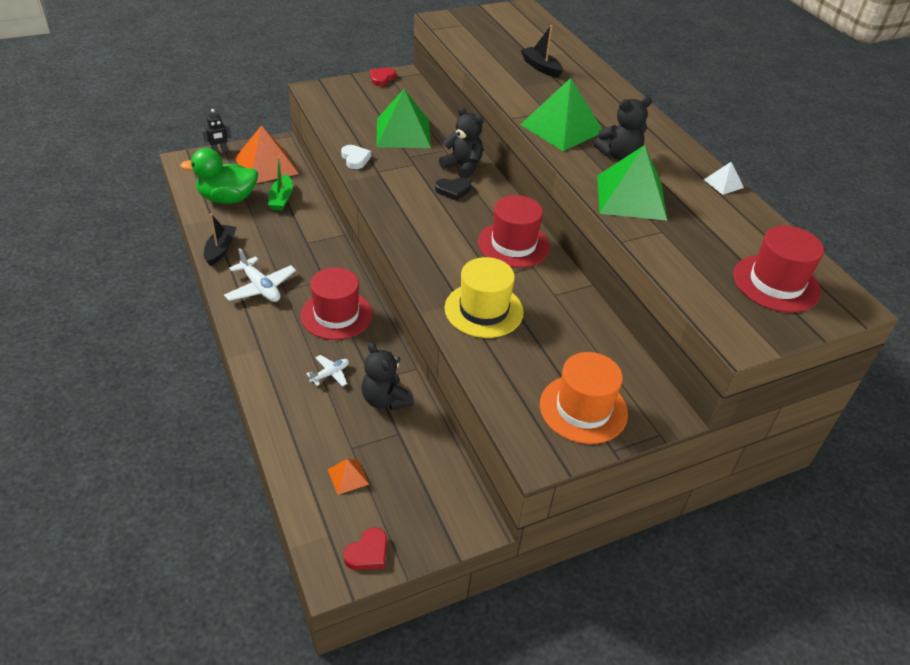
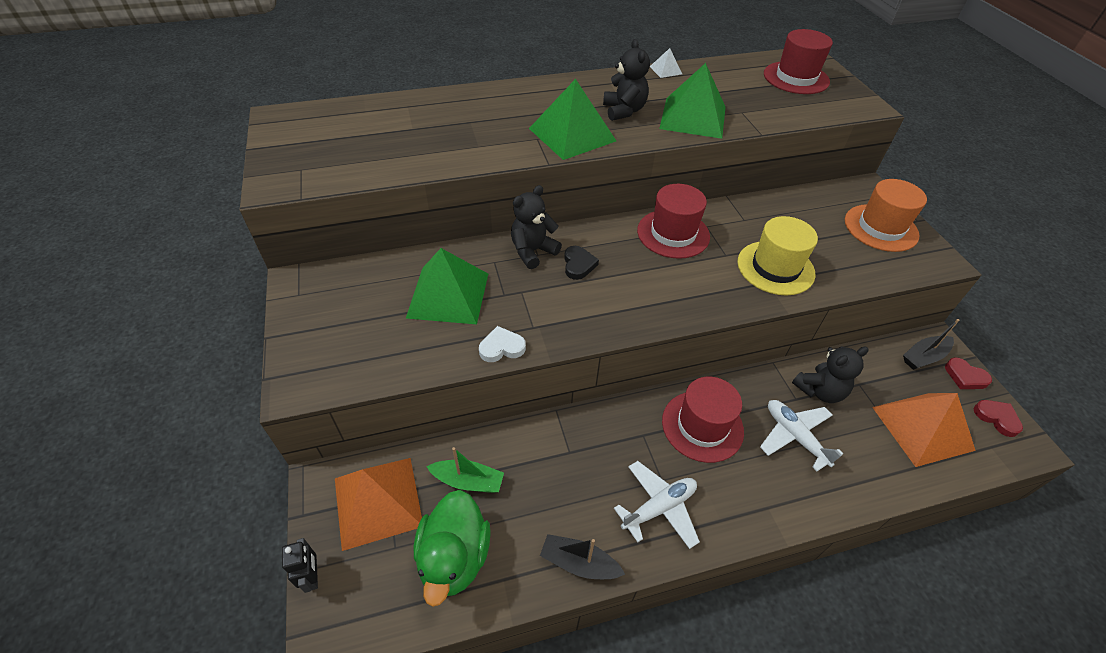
camera: 80 degrees left, 5 degrees up
(330, 374) = (795, 436): white plane -> white plane, size x1.73
(348, 476) = (922, 428): orange pyramid -> orange pyramid, size x2.25
(382, 78) = (297, 304): red heart -> red heart (965, 376)
(541, 67) = (438, 127): black boat -> black boat (924, 357)

